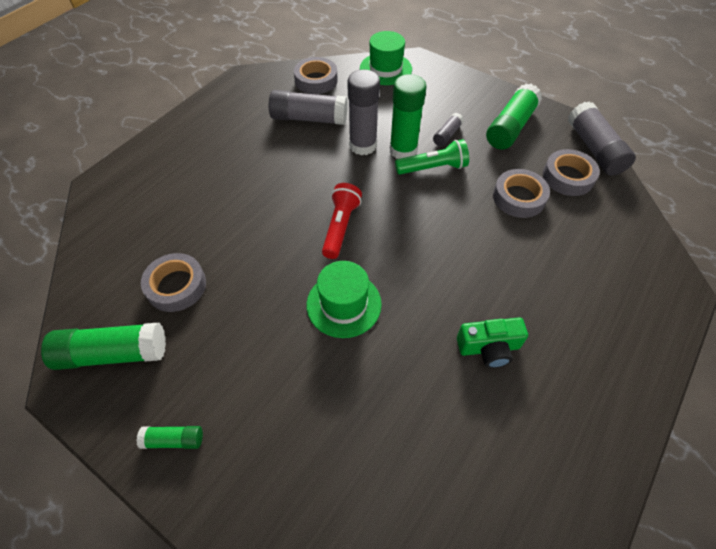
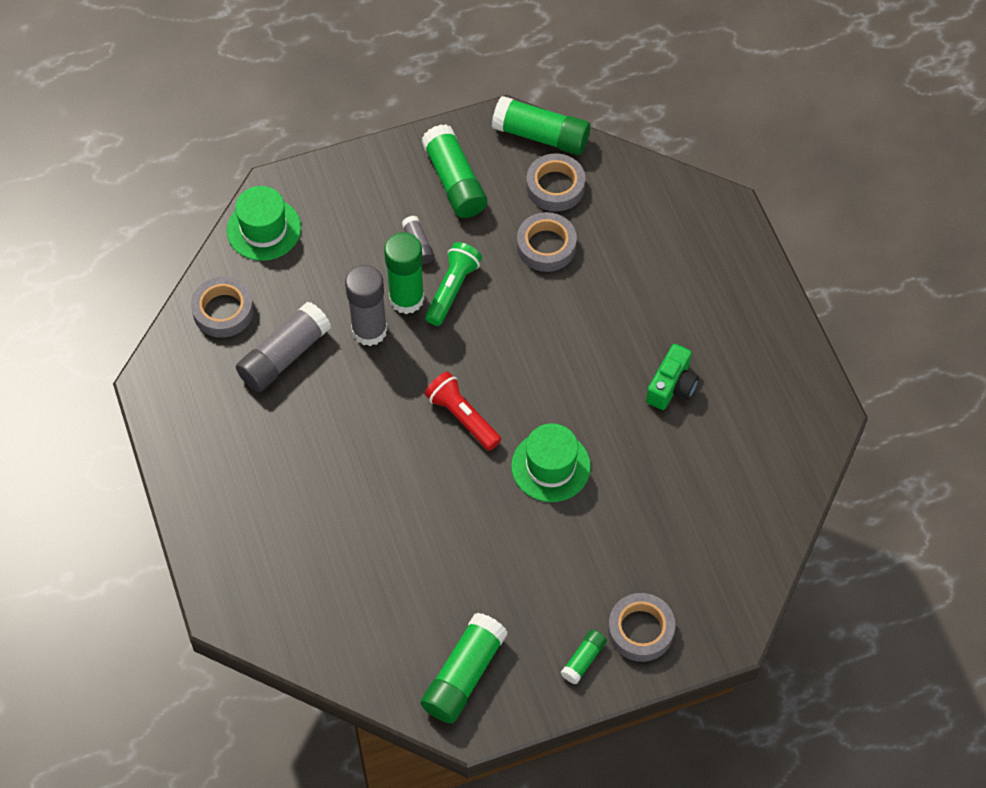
camera: 55 degrees left, 5 degrees up
(176, 286) = (425, 592): grey tape -> grey tape (640, 630)
(594, 149) = (541, 135): grey glue stick -> green glue stick

